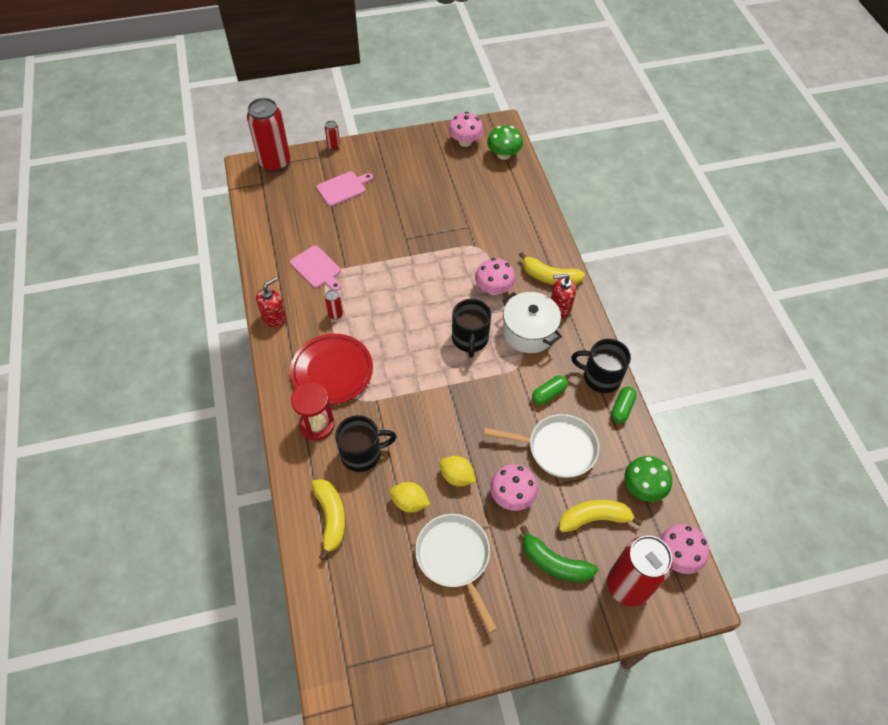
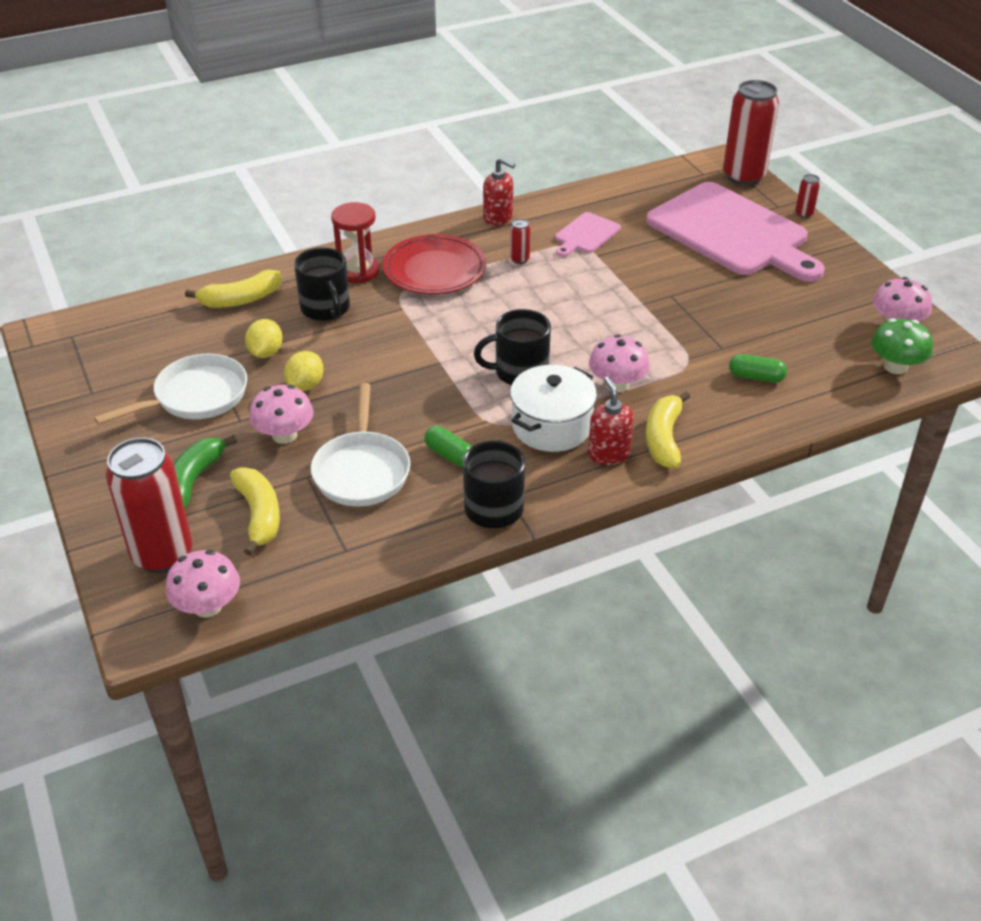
camera: 80 degrees right, 15 degrees down
(343, 188) = (732, 233): pink cutting board -> pink cutting board, size x2.31
(622, 408) = (443, 534): green capsule -> green capsule (756, 377)
(643, 487) = (313, 564): green mushroom -> none

